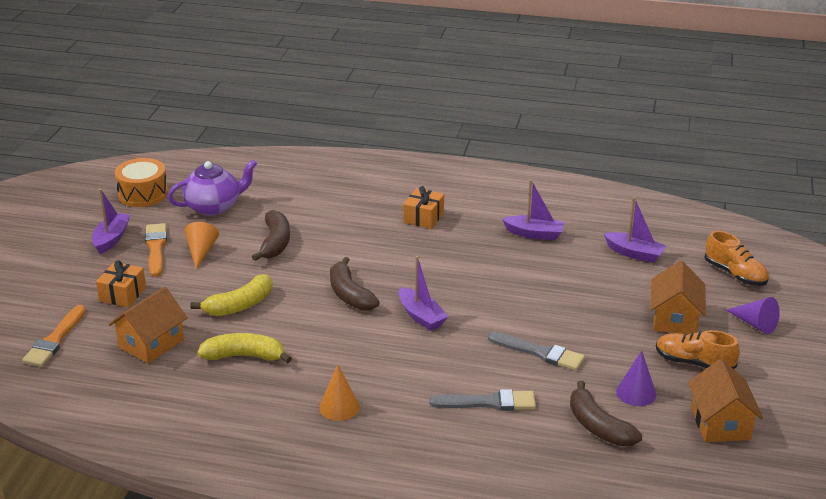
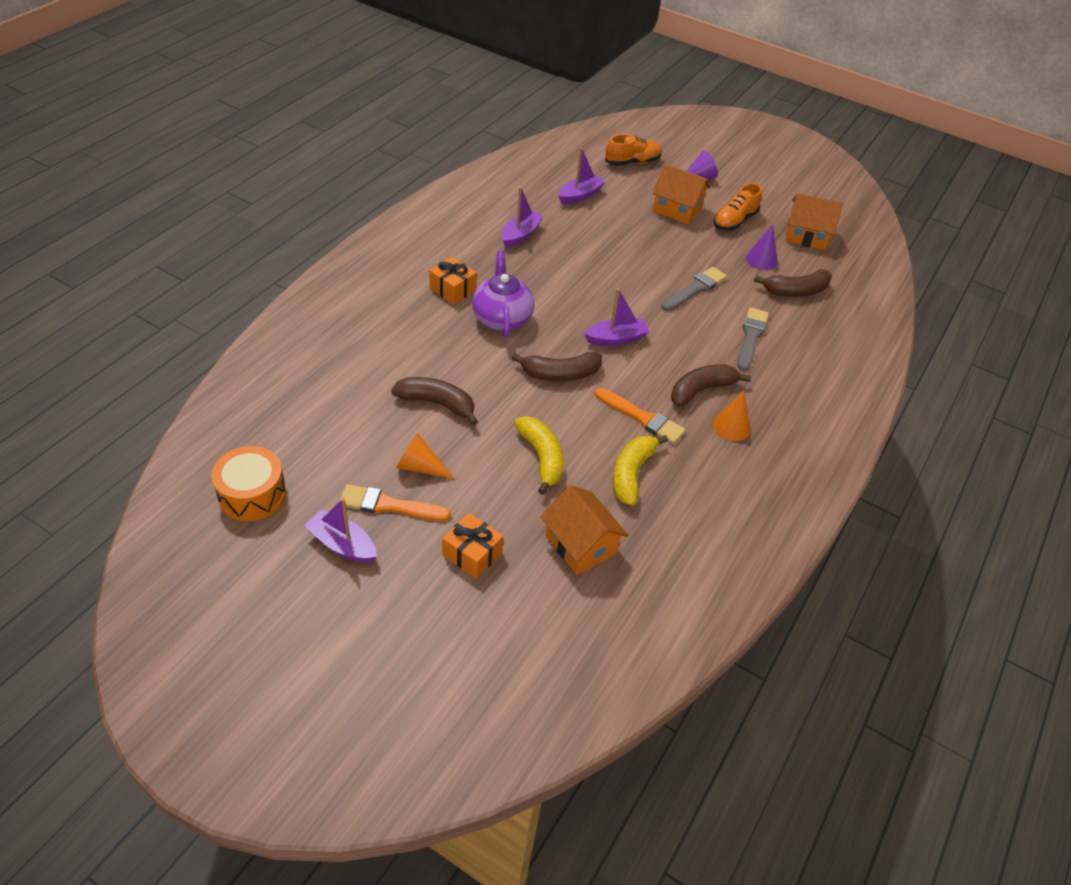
camera: 75 degrees left, 15 degrees up
(55, 340) = (537, 634): orange brush -> orange brush (642, 418)
(214, 206) = (328, 436): purple teapot -> purple teapot (502, 318)
(381, 380) = (701, 390): none -> brown banana

